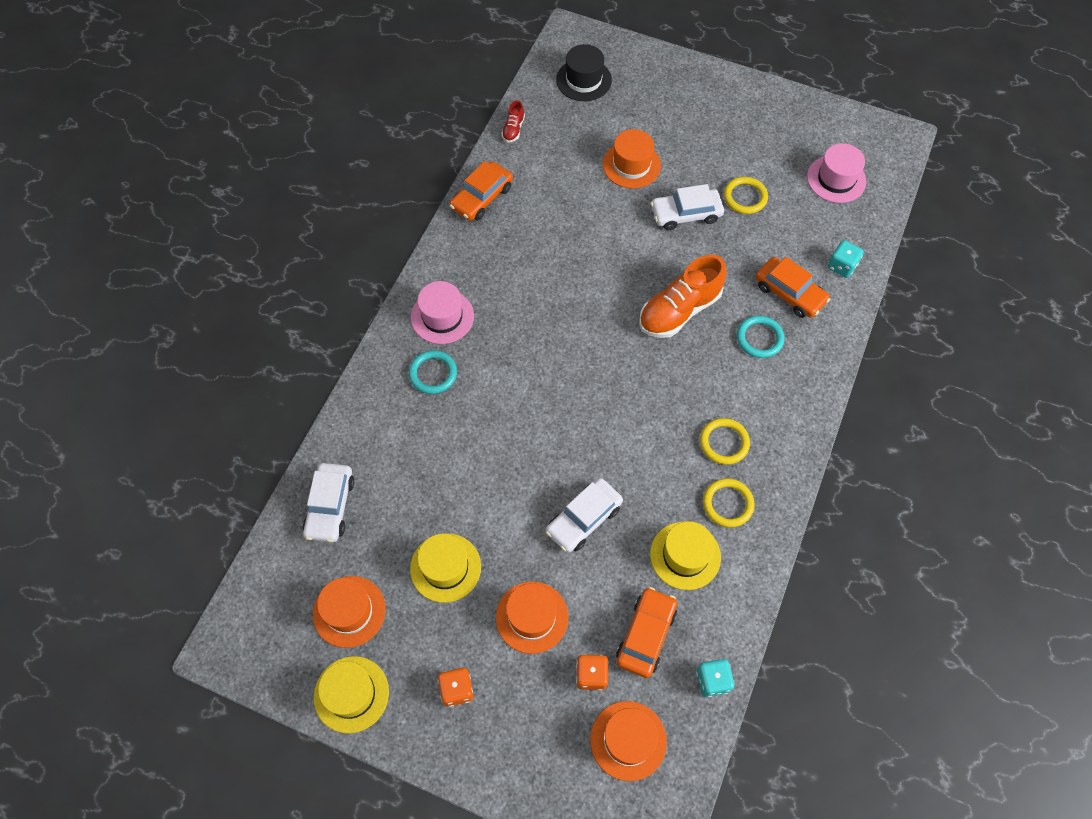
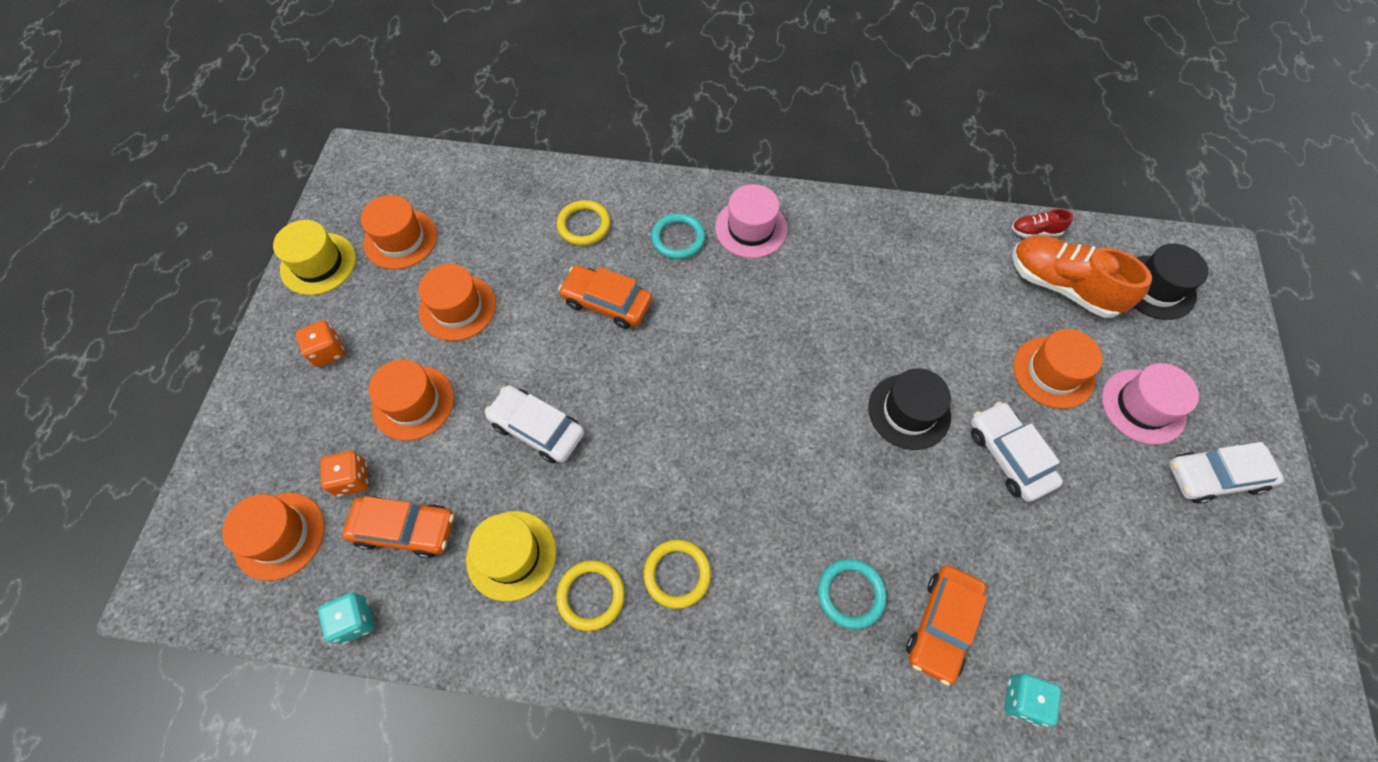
camera: 75 degrees right, 0 degrees up
(330, 506) = (506, 194): white car -> white car (1214, 476)
(445, 567) = (457, 307): yellow hat -> orange hat
(481, 197) = (922, 225): orange car -> orange car (607, 302)
(637, 260) = (909, 411): none -> black hat
(679, 310) = (854, 478): orange shoe -> orange shoe (1062, 286)
(745, 197) = (1076, 530): yellow ring -> yellow ring (584, 225)
(836, 179) = (1182, 666): pink hat -> pink hat (1143, 406)

